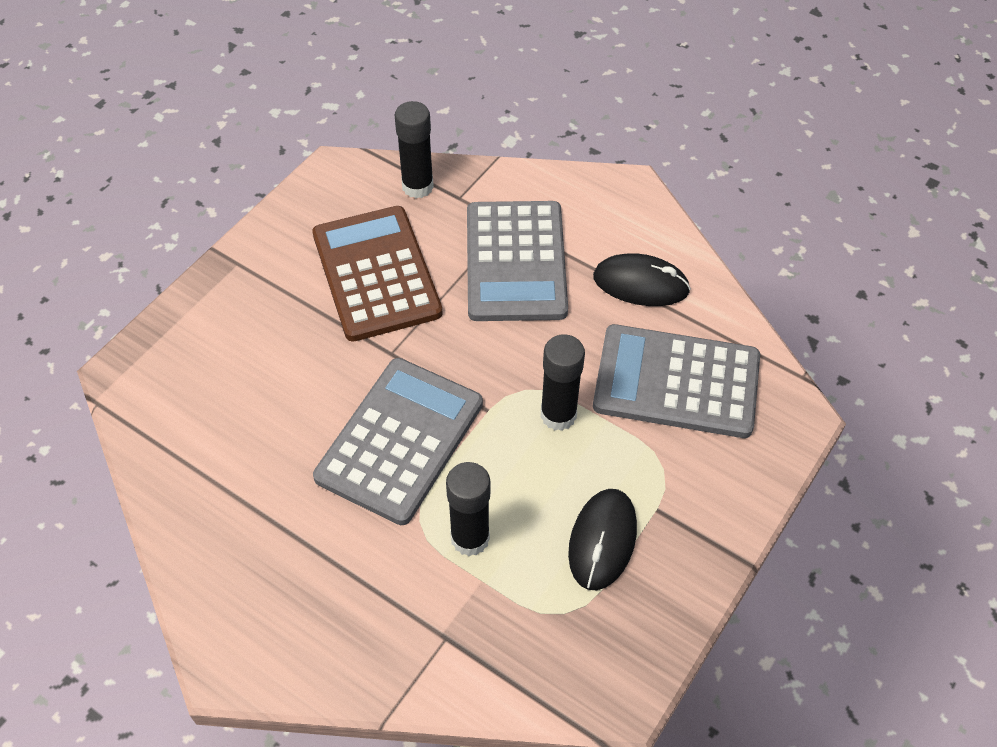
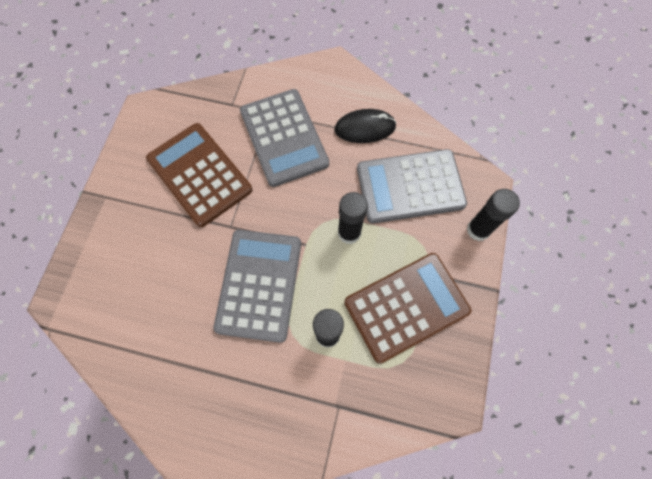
camera: 20 degrees left, 15 degrees up
(417, 186) = (202, 105): black glue stick -> black glue stick (478, 230)
(602, 540) = (406, 307): black mouse -> brown calculator

